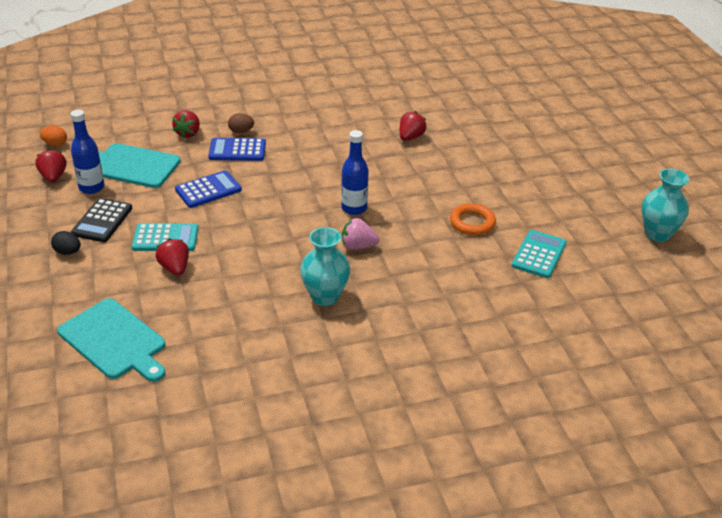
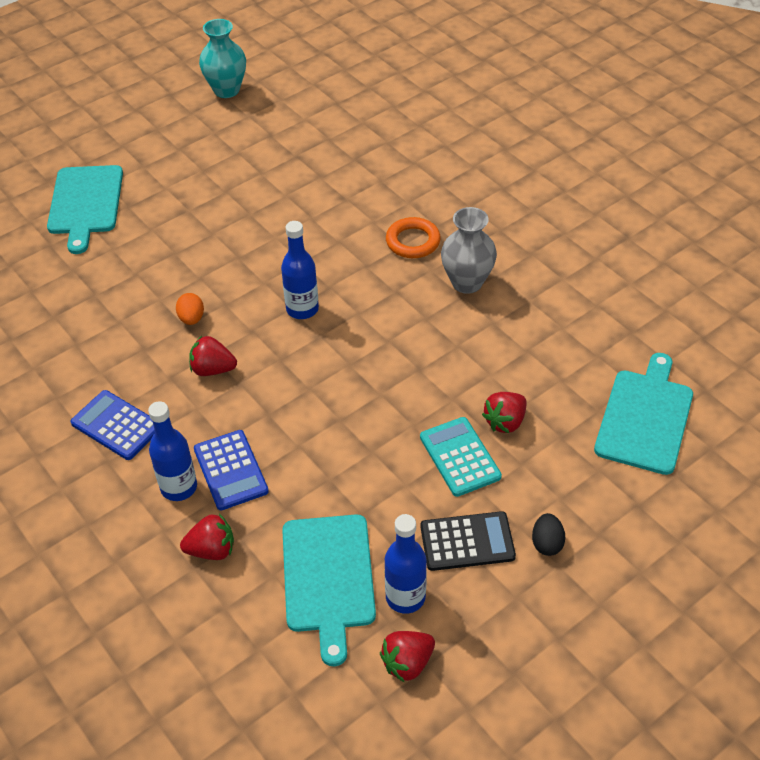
camera: 110 degrees left, 10 degrees up
(55, 144) = (323, 719): orange egg -> orange egg (191, 318)
(208, 190) = (339, 460): blue calculator -> blue calculator (116, 425)
(241, 131) = (179, 487): brown egg -> blue bottle
(325, 296) = (467, 282): turquoise vase -> grey vase
(358, 246) = (370, 284): pink strawberry -> none
(410, 137) = (118, 305): red strawberry -> red strawberry (213, 369)
(472, 223) = (277, 211): orange ring -> orange ring (413, 241)
(528, 142) = (85, 203): none -> turquoise cutting board
(538, 254) = (305, 156): turquoise calculator -> none

